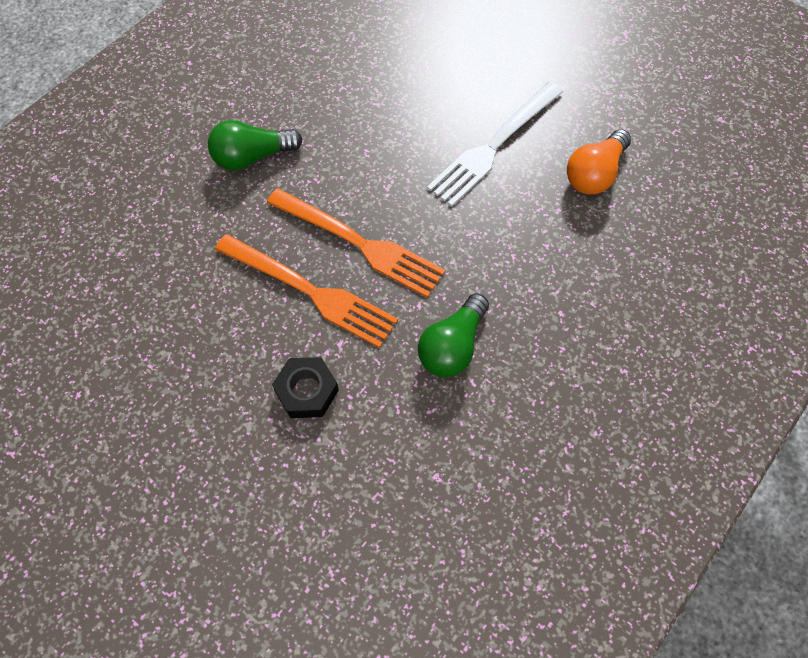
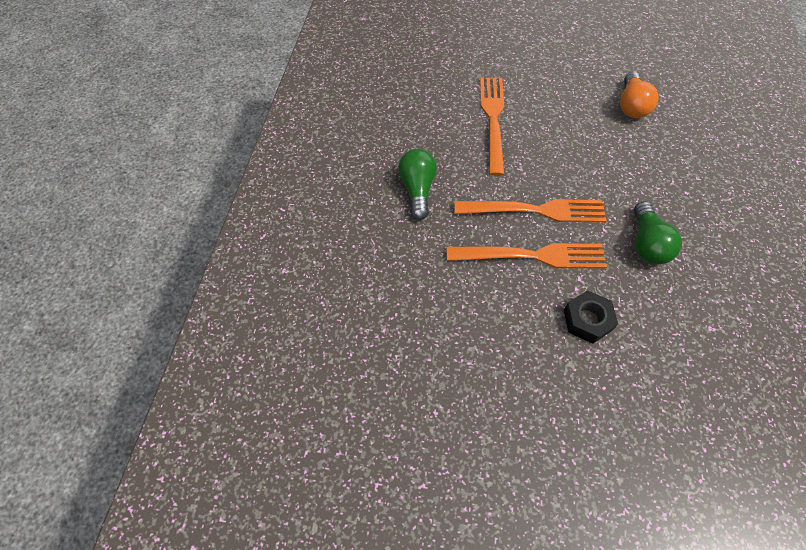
camera: 30 degrees left, 5 degrees down
(252, 157) = (417, 190): green light bulb -> green light bulb turned 135 degrees clockwise
(407, 113) = (493, 119): none -> orange fork
(493, 147) = (561, 116): white fork -> none

